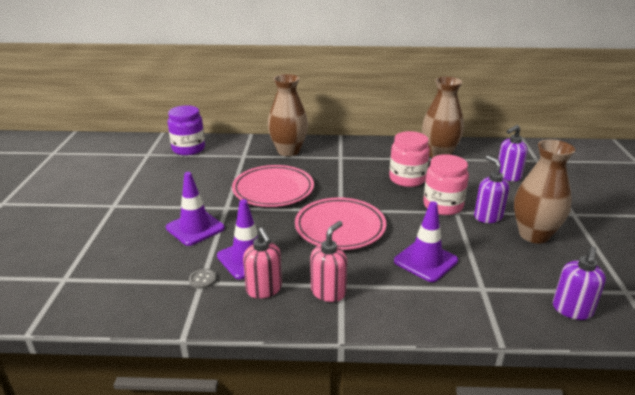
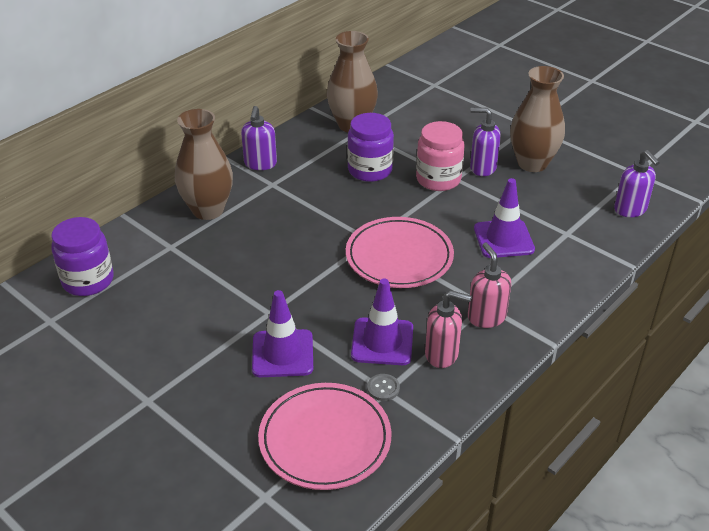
camera: 50 degrees left, 10 degrees up
(273, 189) = (276, 262): pink plate -> pink plate (325, 439)
(407, 179) = (370, 170): pink jar -> purple jar
(507, 176) = (438, 116): purple soap dispenser -> purple soap dispenser (260, 164)

